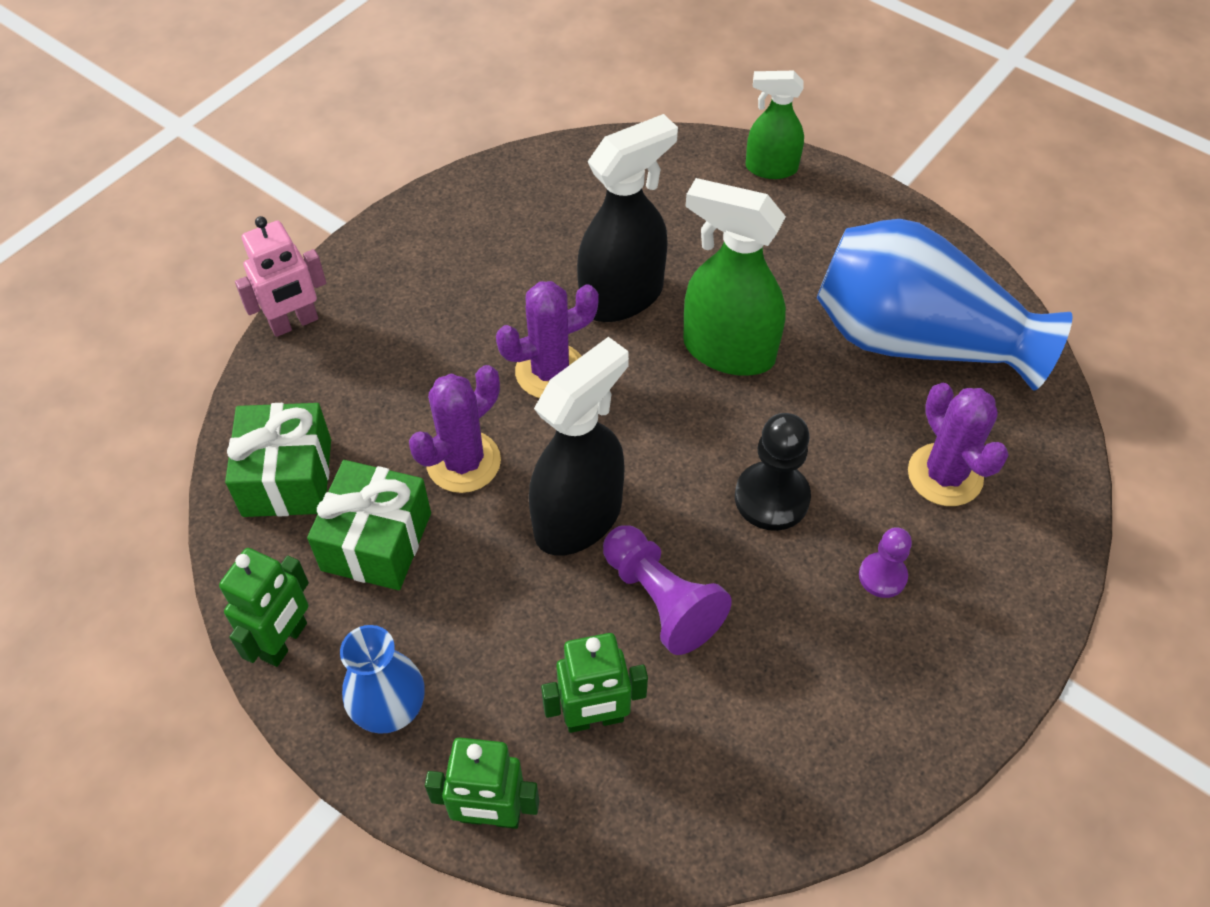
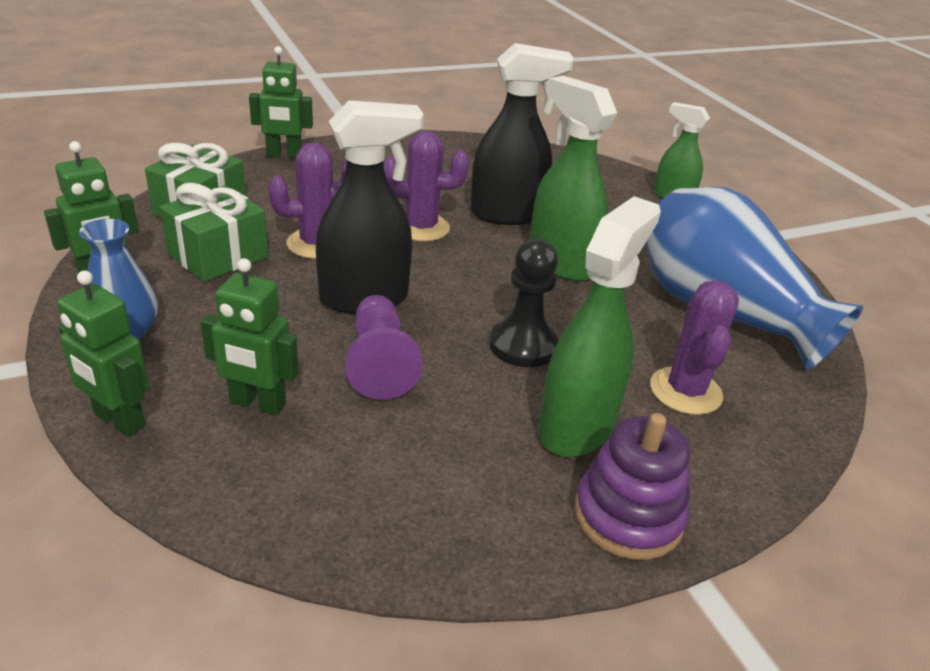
camera: 25 degrees right, 20 degrees down
(294, 323) = (284, 155): pink robot -> green robot
(882, 576) = (577, 426): purple pawn -> green spray bottle
(981, 654) = (628, 516): none -> purple stacking toy

